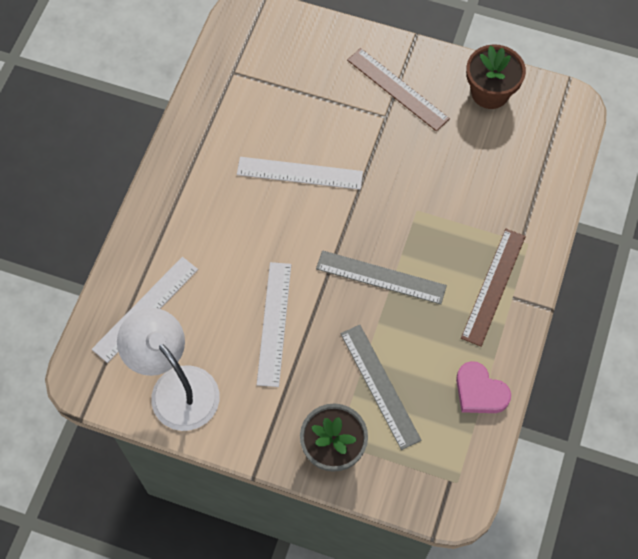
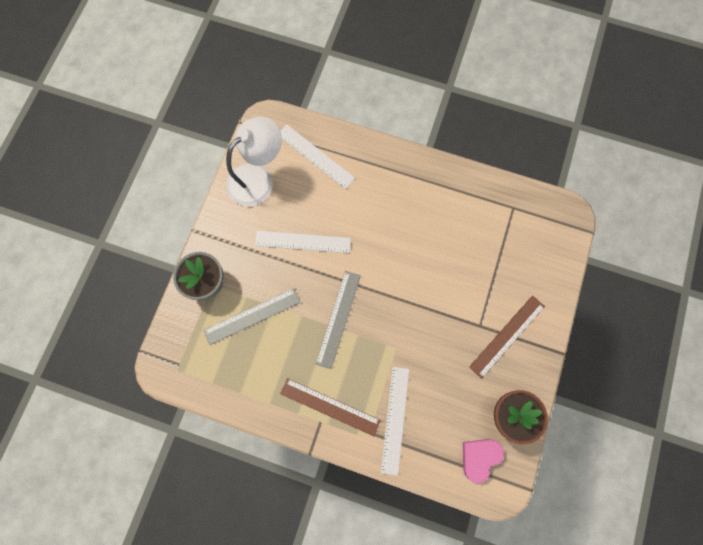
camera: 90 degrees right, 10 degrees up
(299, 173) = (426, 258): white ruler -> white ruler (395, 419)
(479, 392) = (244, 390): pink heart -> pink heart (479, 457)

